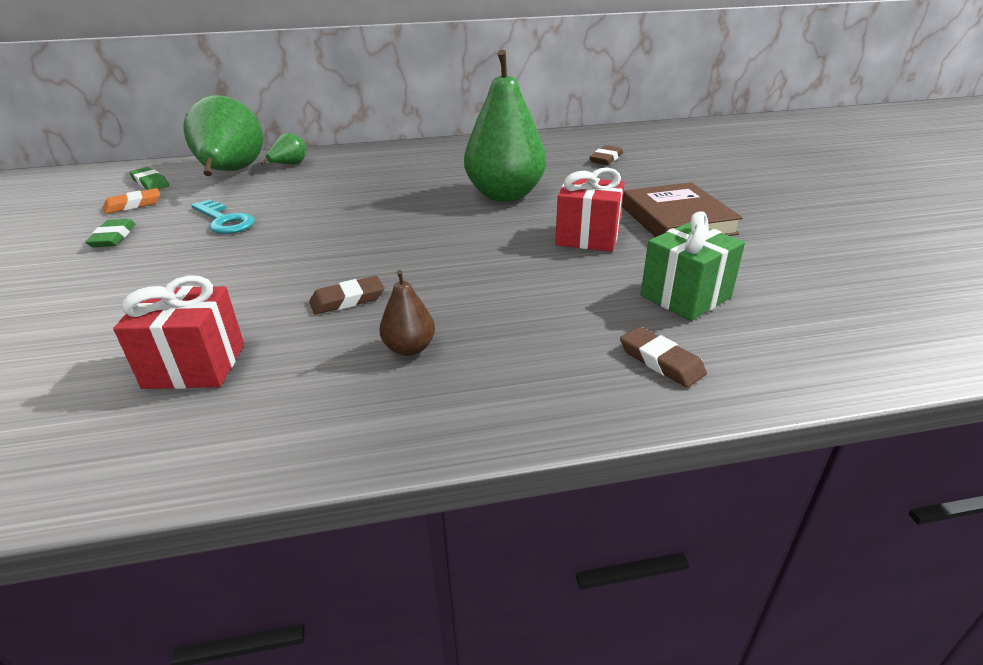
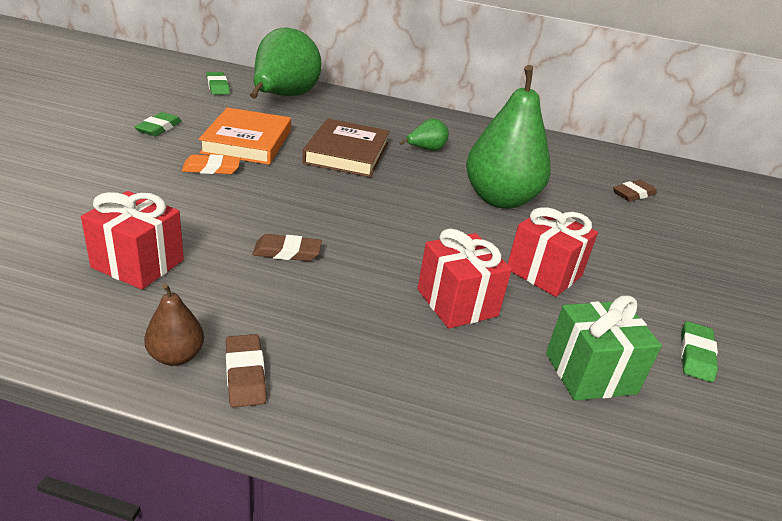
camera: 20 degrees right, 0 degrees up
(133, 205) = (192, 103): orange eraser -> orange eraser (211, 168)
(224, 221) = (247, 142): turquoise key -> orange book
(289, 165) = (334, 104): green pear -> green pear (425, 150)
(409, 348) = (302, 317): brown pear -> brown pear (176, 356)
(537, 285) = (457, 303): none -> red gift
(661, 361) = (509, 427): brown eraser -> brown eraser (245, 374)
(677, 220) = (652, 288): brown book -> brown book (347, 153)
(746, 254) = (696, 355): none -> green eraser

